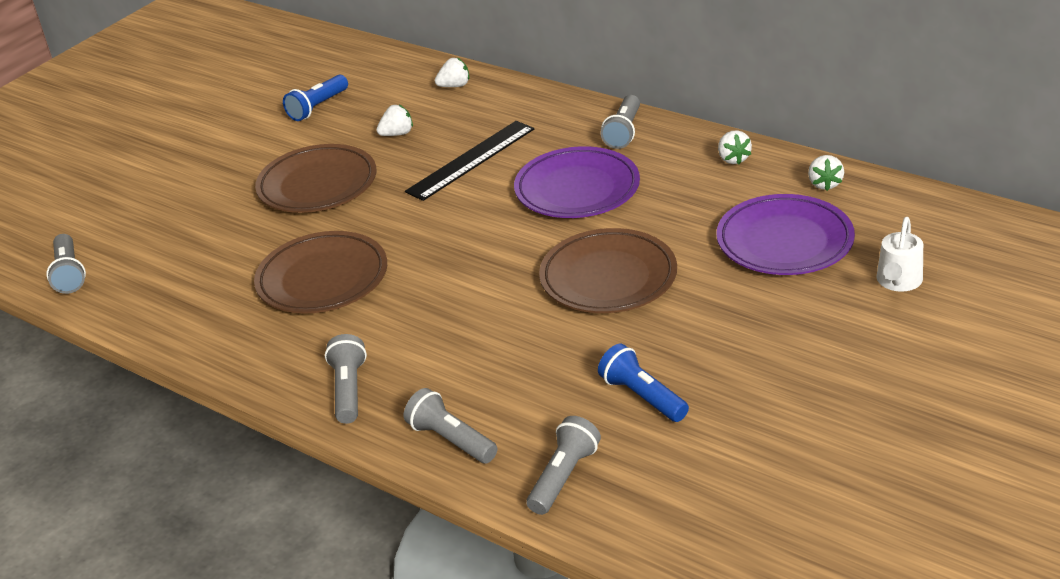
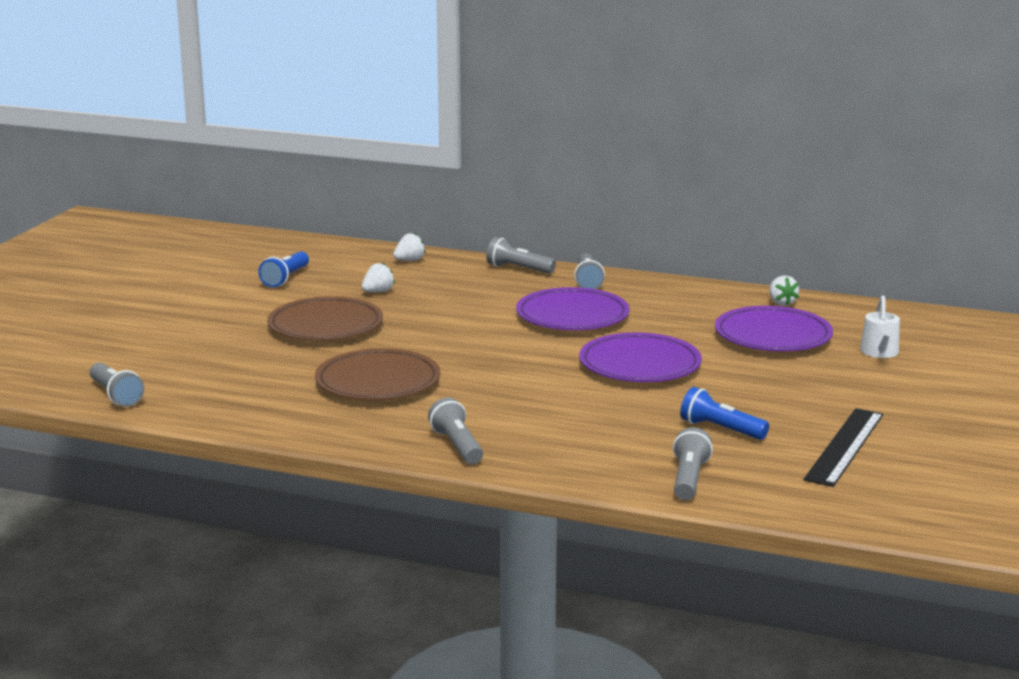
camera: 20 degrees left, 15 degrees down
(451, 440) = (574, 467): grey flashlight -> grey flashlight (518, 269)
(471, 160) = (461, 304): black ruler -> black ruler (845, 446)
(608, 278) = (640, 365): brown plate -> purple plate
(733, 159) = (694, 292): white strawberry -> none

